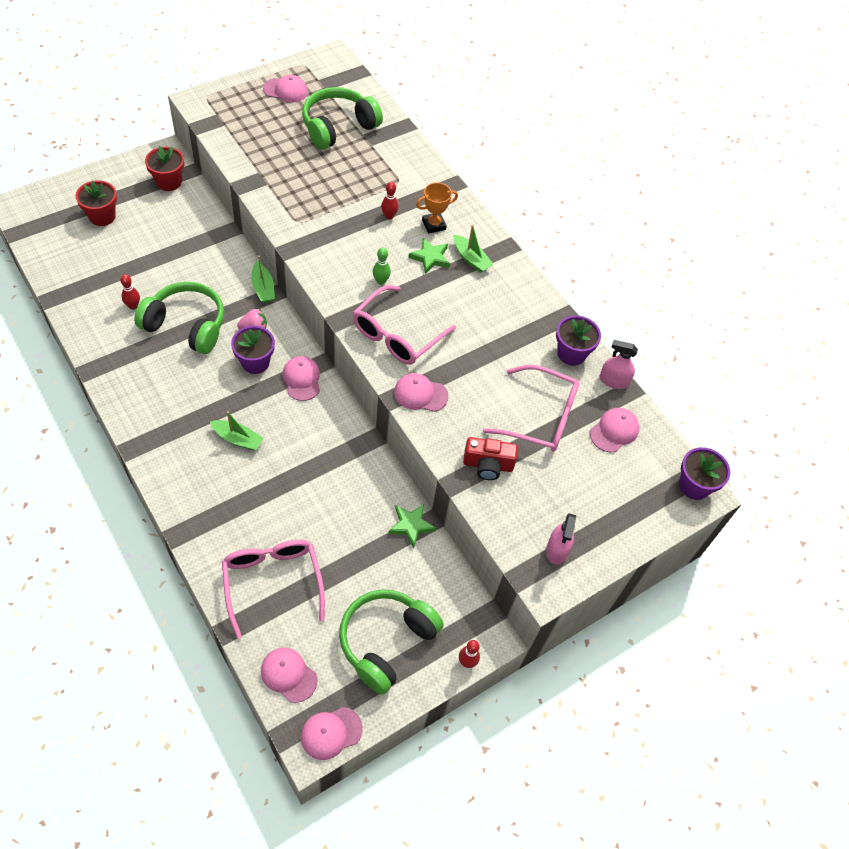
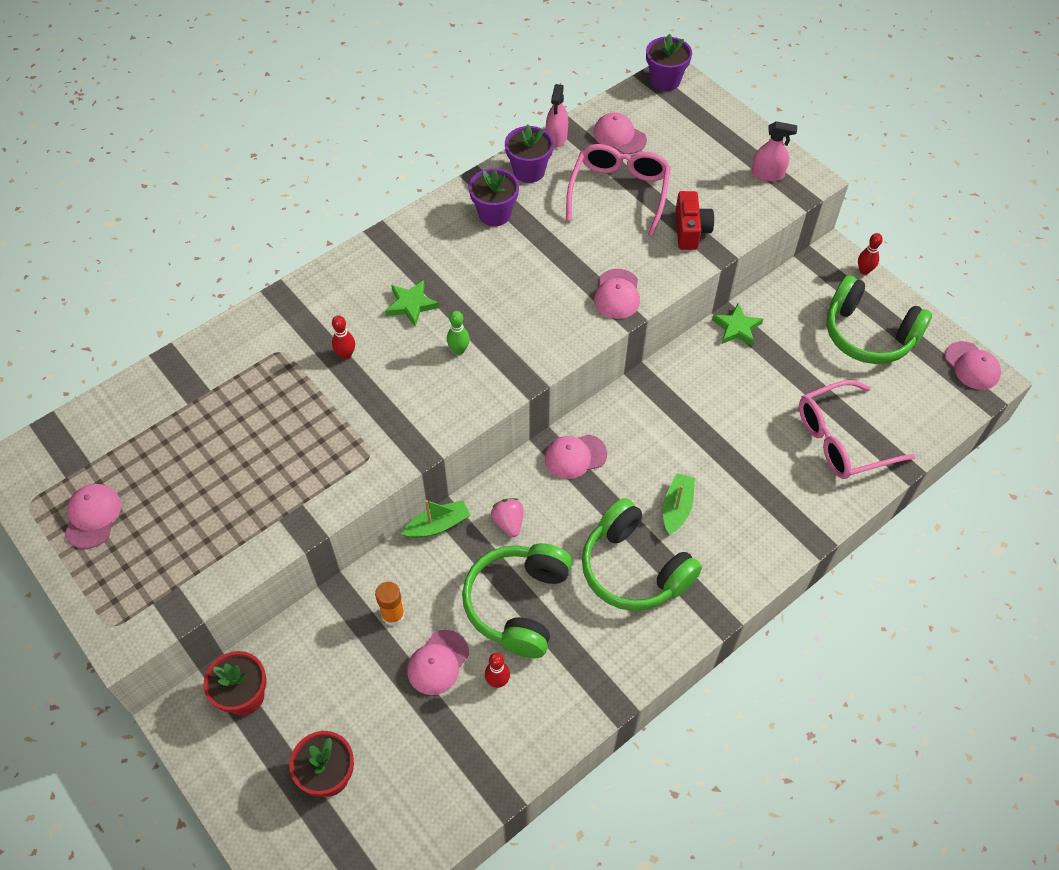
camera: 90 degrees left, 0 degrees up
(200, 257) = (393, 615): none -> orange glue stick
(255, 362) = (561, 511): purple flower pot -> purple flower pot (494, 214)
(288, 675) = (932, 408): pink cap -> pink cap (438, 662)
(338, 127) = (175, 435): green headphones -> green headphones (634, 568)
(397, 335) = (539, 324): pink glasses -> none
(434, 225) = (354, 307): orange trophy -> none
(471, 259) = (406, 265): green boat -> none

